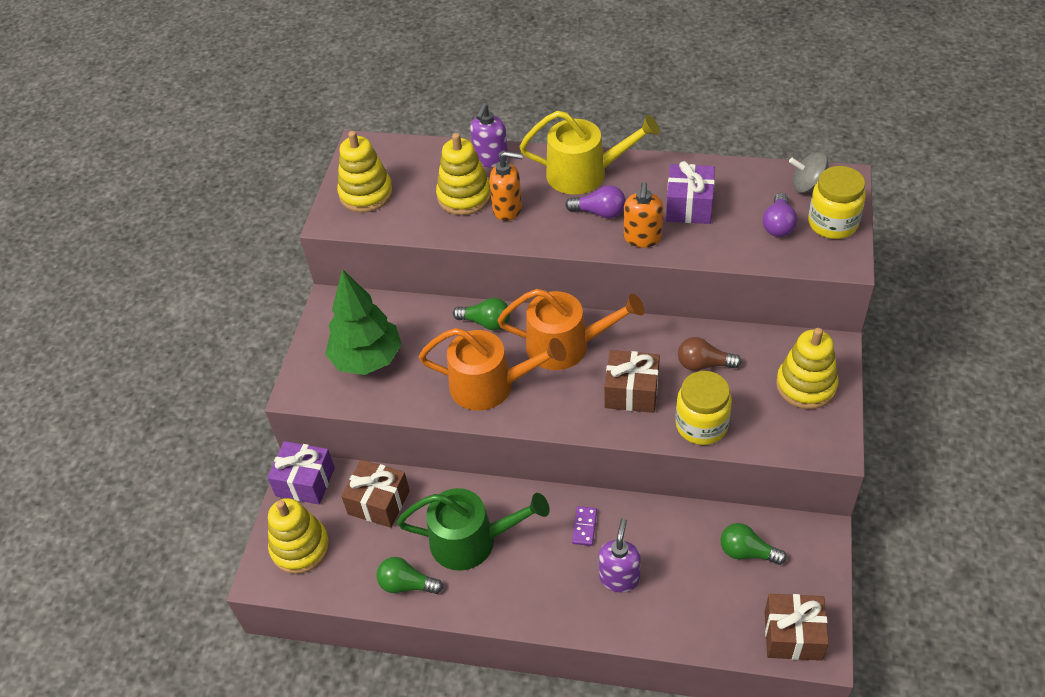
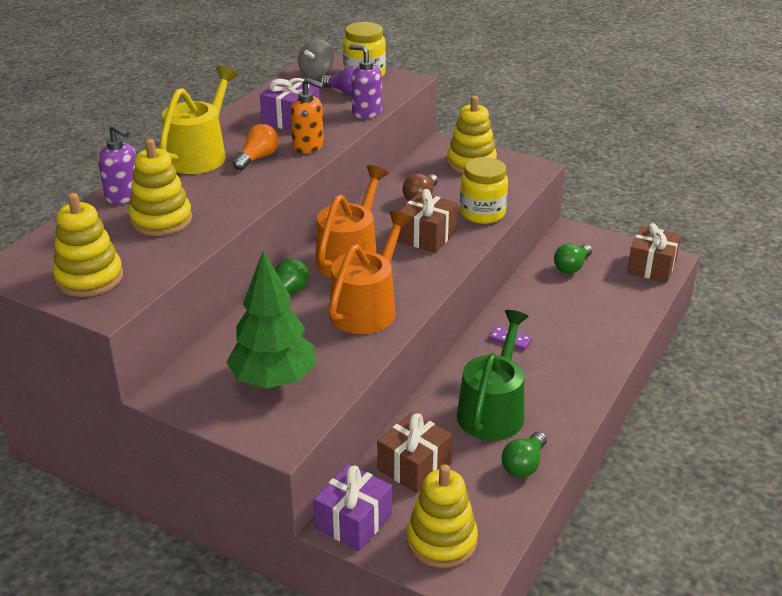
camera: 75 degrees left, 15 degrees down
(508, 209) = (205, 200): orange soap dispenser -> none
(600, 212) = (258, 158): purple light bulb -> orange light bulb
(619, 578) = (570, 333): purple soap dispenser -> purple soap dispenser (366, 112)

